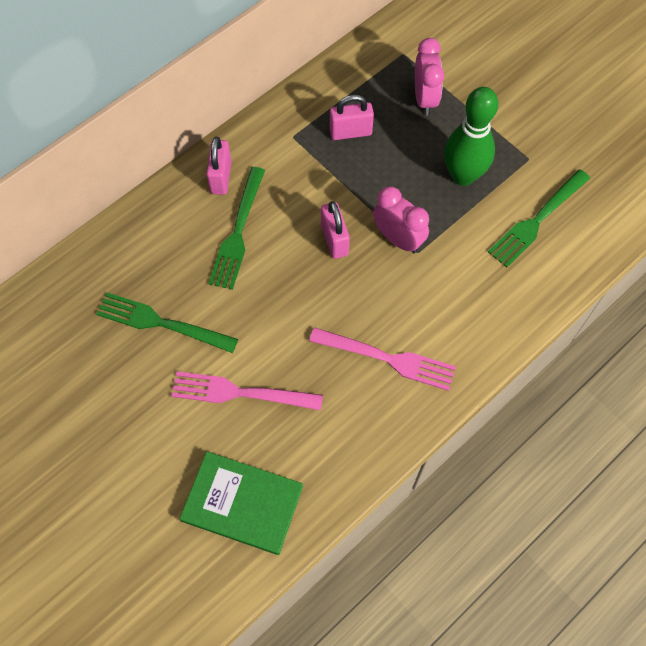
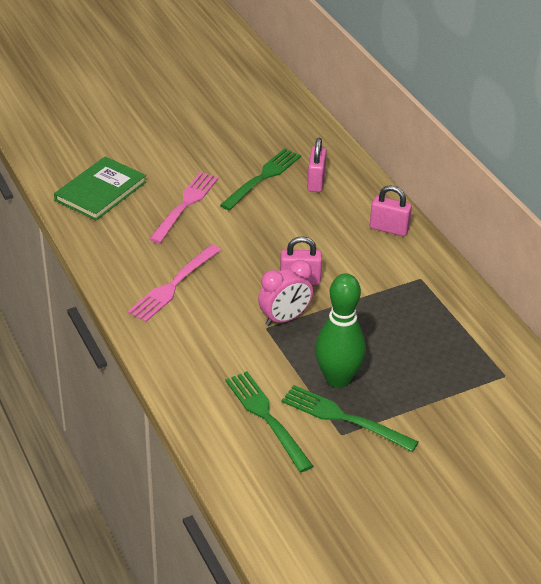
camera: 105 degrees right, 25 degrees down
(238, 232) = (329, 228): green fork -> green fork (344, 418)
(350, 132) = (414, 315): pink padlock -> pink padlock (316, 182)
(425, 99) = (440, 376): pink clock -> none

